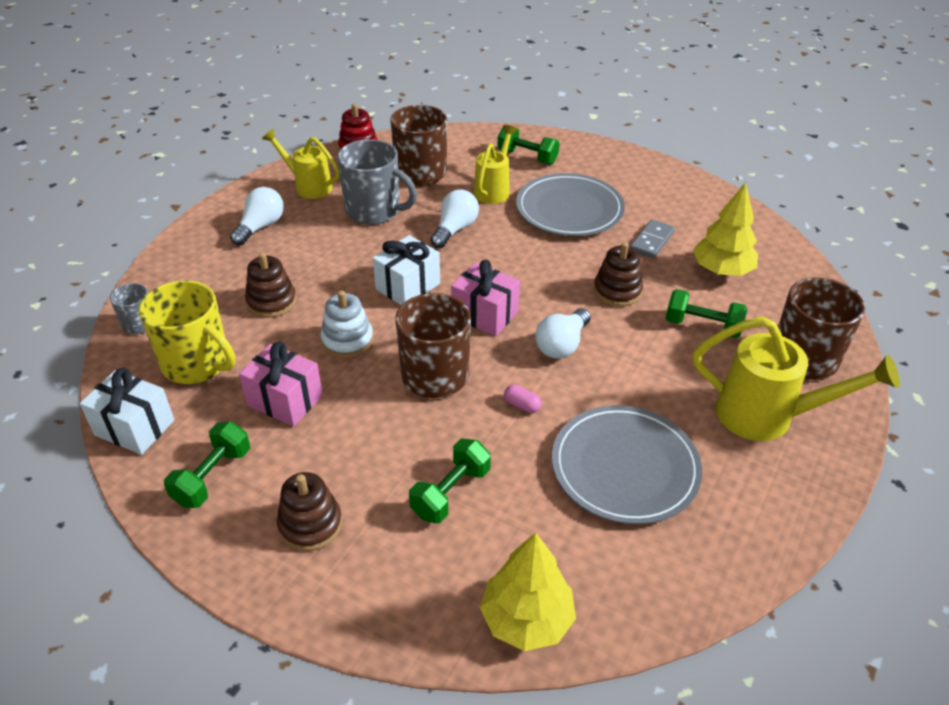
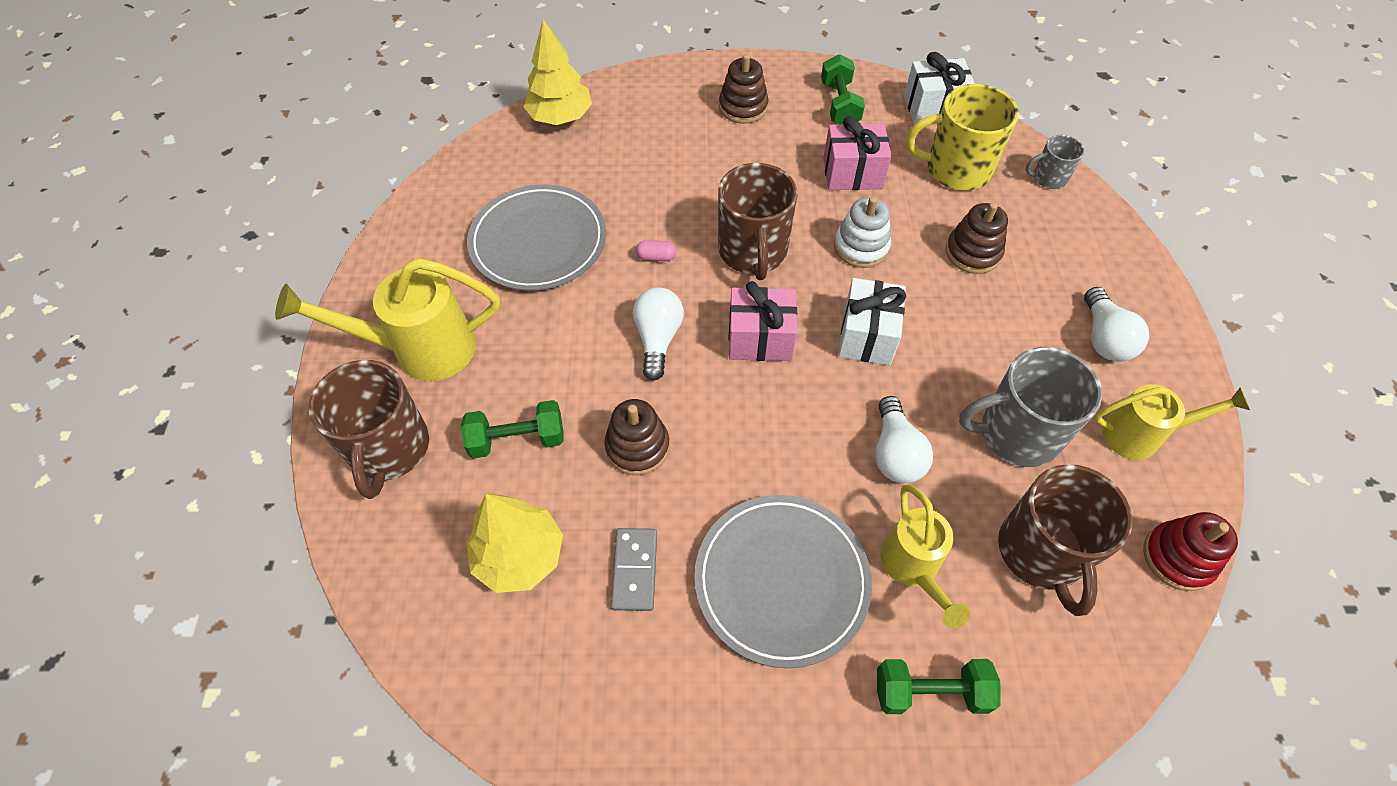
camera: 150 degrees right, 15 degrees up
(451, 492) = (664, 165): green dumbbell -> none

